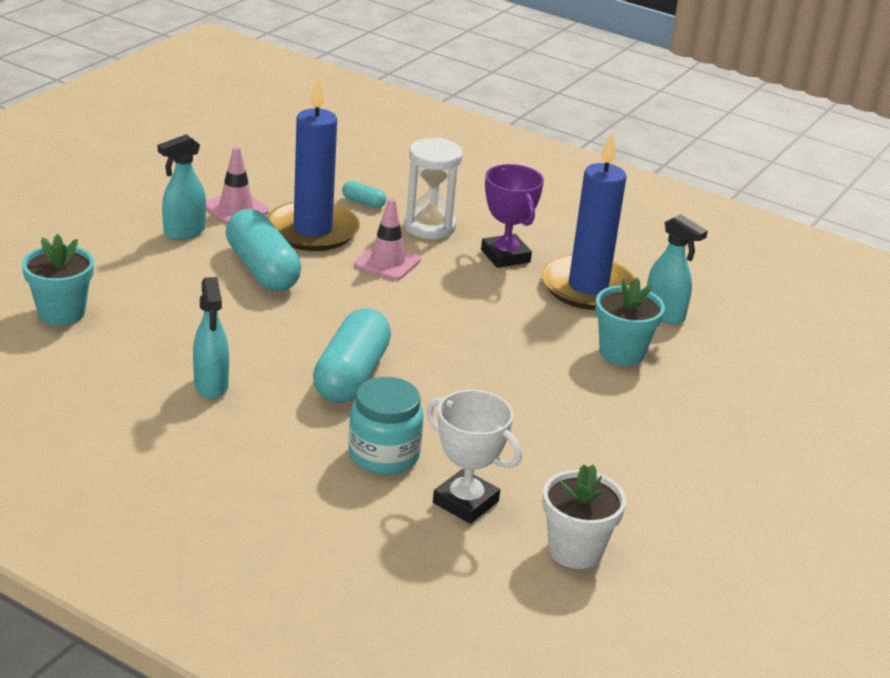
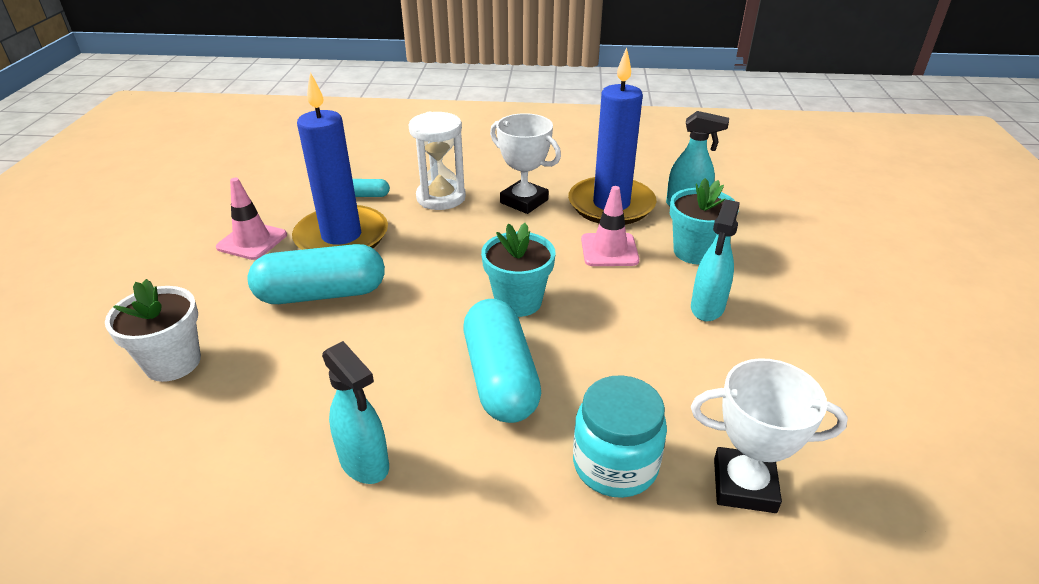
camera: 25 degrees left, 5 degrees up
(61, 313) = (118, 442): turquoise flower pot -> turquoise flower pot (518, 301)
(184, 232) = (213, 284): turquoise spray bottle -> turquoise spray bottle (707, 308)
(262, 269) = (322, 294): turquoise capsule -> turquoise capsule turned 45 degrees counterclockwise
(387, 262) = (433, 243): pink traffic cone -> pink traffic cone (609, 250)
(505, 256) = (524, 201): purple trophy -> white trophy
(575, 550) = (893, 491): white flower pot -> white flower pot (173, 363)

